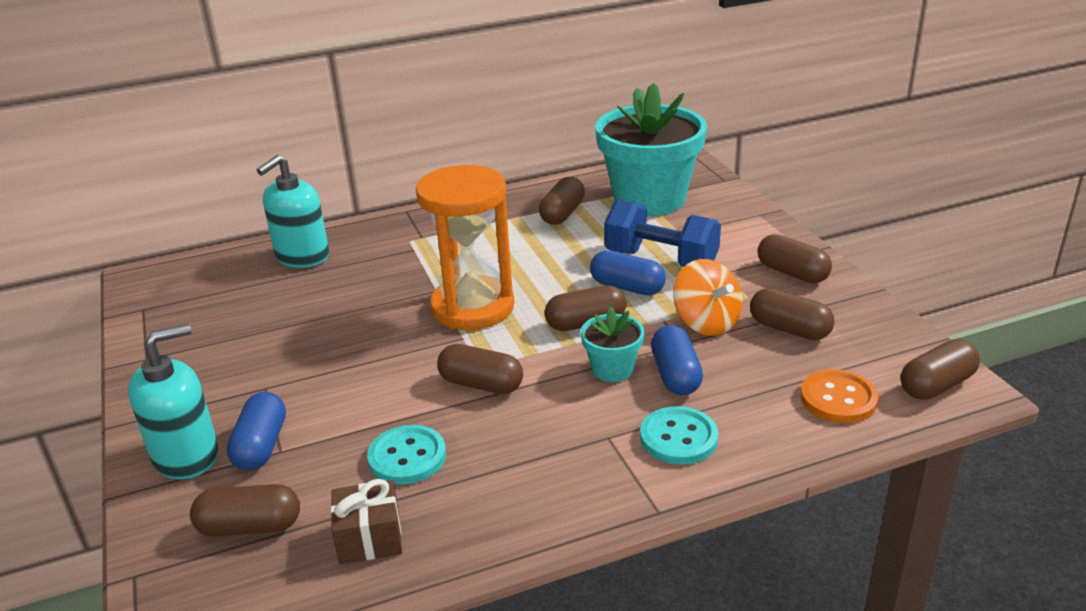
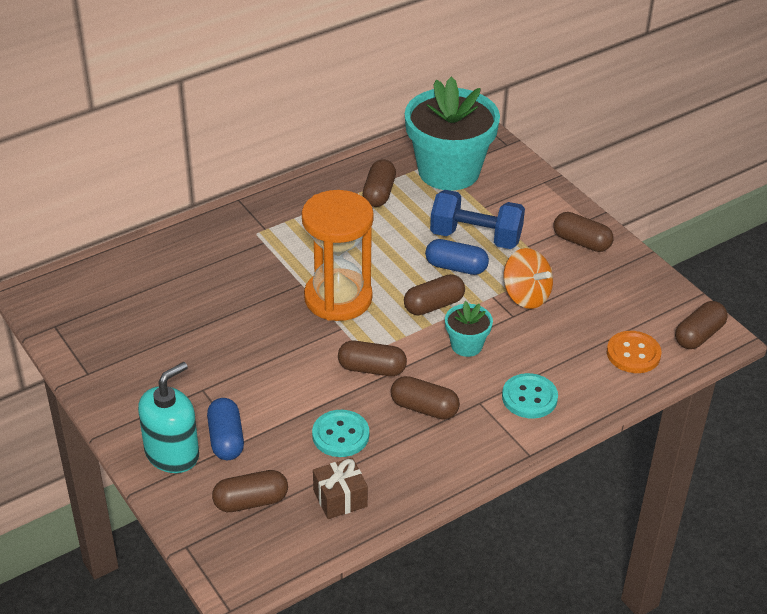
camera: 15 degrees left, 10 degrees up
(302, 256) = (168, 258): turquoise soap dispenser -> none
(675, 375) = (514, 346): blue capsule -> none
(789, 329) = (589, 296): brown capsule -> brown capsule (424, 408)

